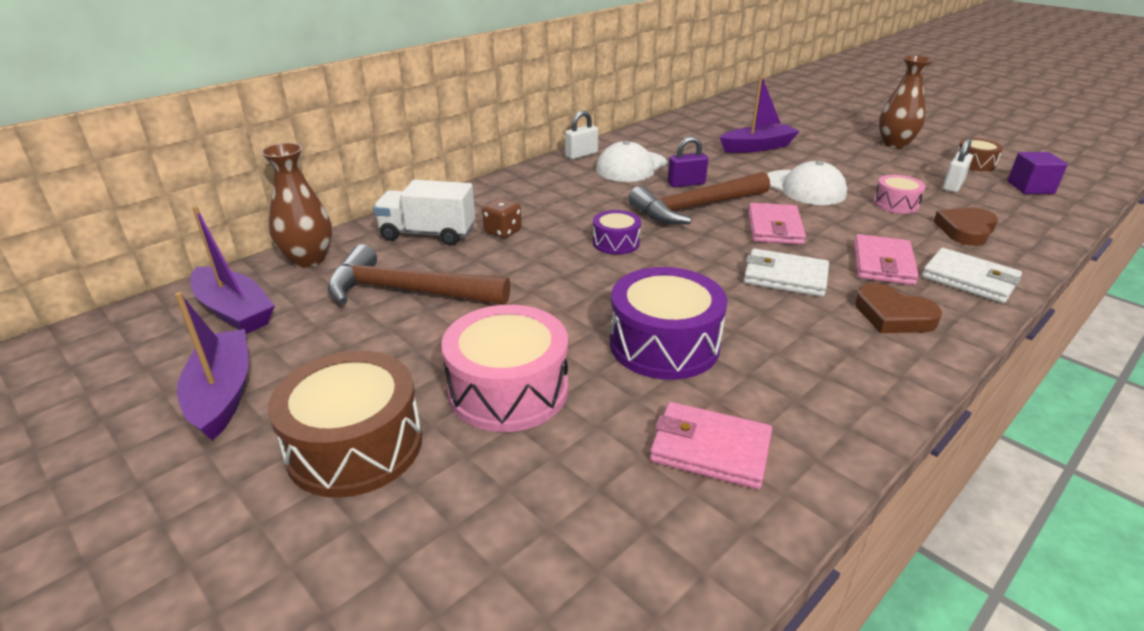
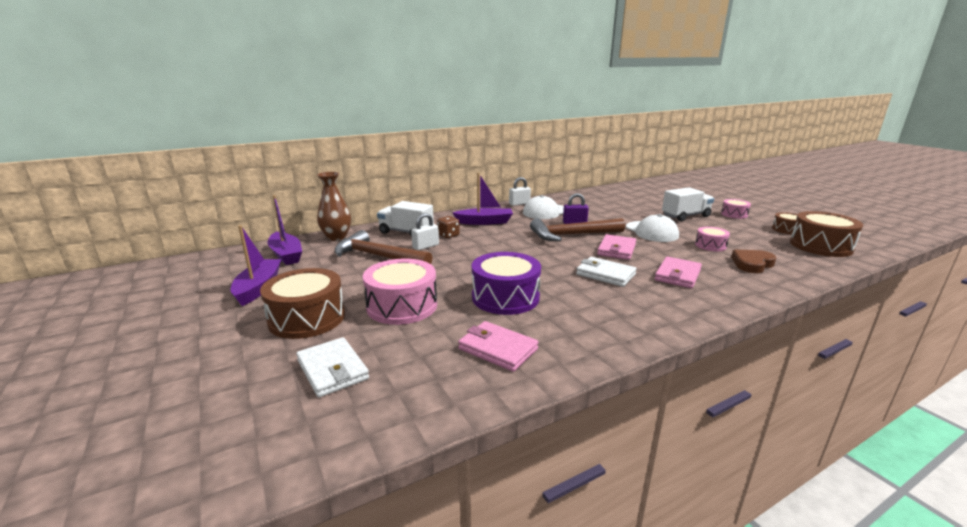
camera: 15 degrees right, 10 degrees down
(616, 243) = (510, 247): purple drum -> none
(757, 147) = (635, 209): purple boat -> purple boat (484, 222)
(833, 154) = (685, 216): none -> white truck
(893, 315) = (664, 302): brown heart -> none
(895, 144) = (734, 214): brown vase -> pink drum
(953, 185) = (760, 240): white padlock -> white padlock (425, 246)
(969, 279) = (734, 290): white wallet -> white wallet (332, 370)
(1030, 187) = (820, 246): purple cube -> brown drum

